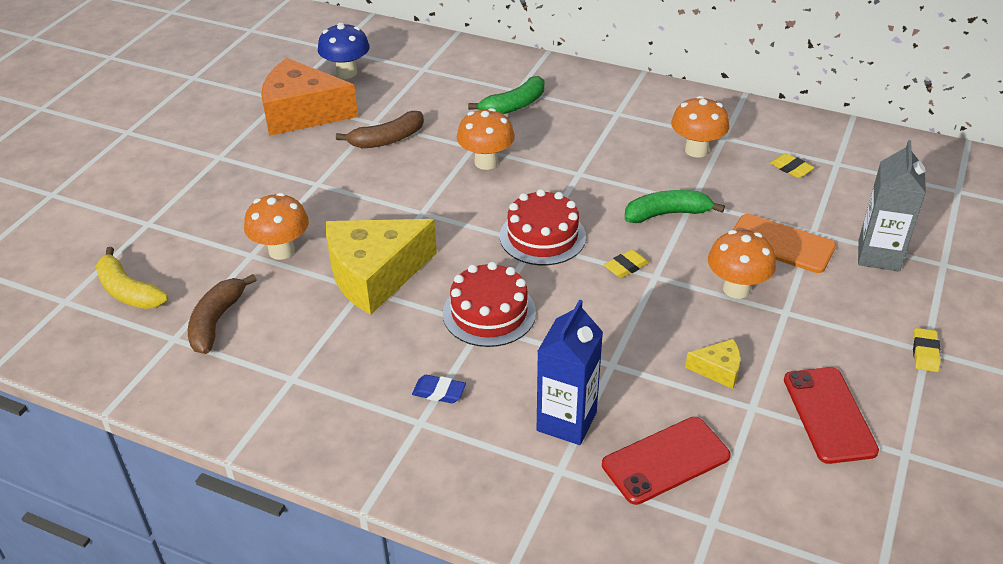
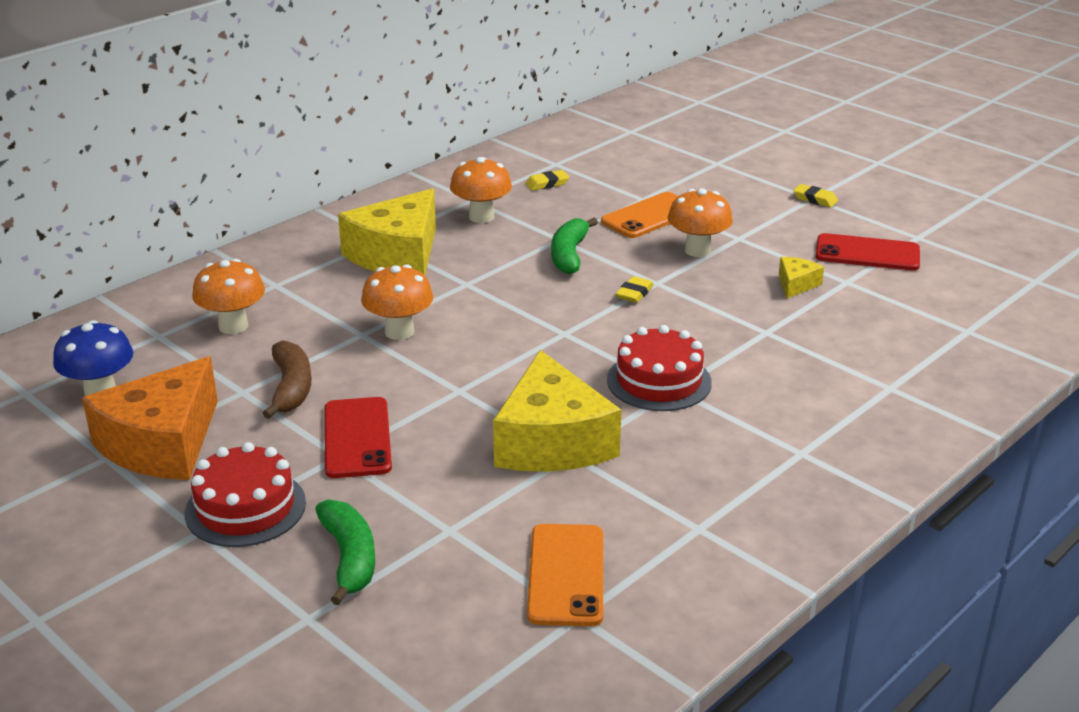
camera: 70 degrees left, 10 degrees down
(128, 291) = (455, 651): yellow banana -> none
(216, 321) = (566, 575): brown banana -> orange phone
(281, 251) = (459, 503): orange mushroom -> orange mushroom (233, 326)
(439, 392) = (763, 433): blue eraser -> none
(514, 106) = (305, 293): green banana -> green banana (349, 558)
(542, 236) = (557, 326): red cake -> red cake (245, 507)
(566, 421) = (831, 371): blue carton -> none
(599, 128) = (397, 255): none -> yellow cheese
(626, 267) = (634, 293): yellow eraser -> yellow eraser turned 45 degrees clockwise
(665, 460) = (894, 334): red phone -> red phone (357, 438)
(878, 255) = (691, 183): grey carton -> none

